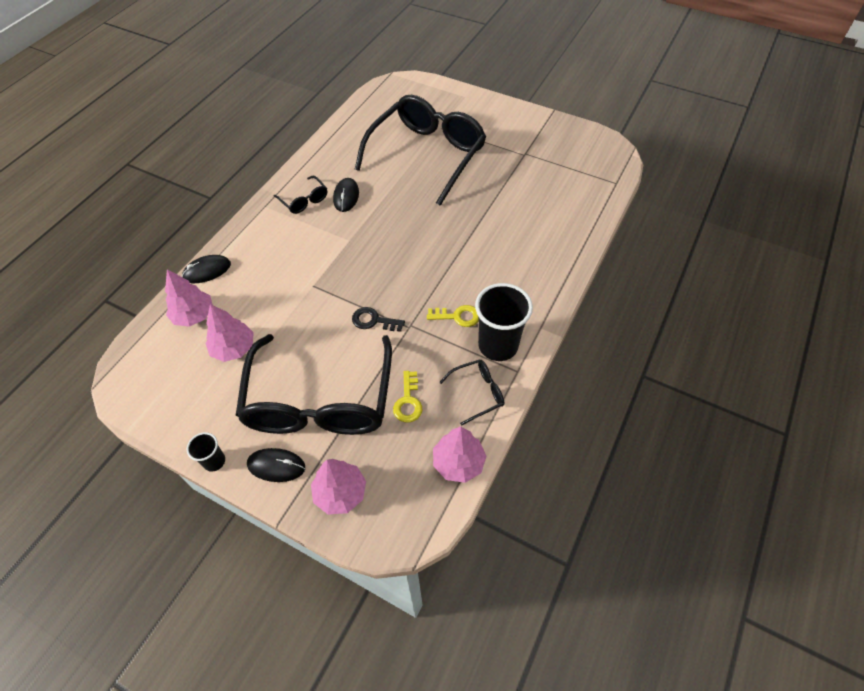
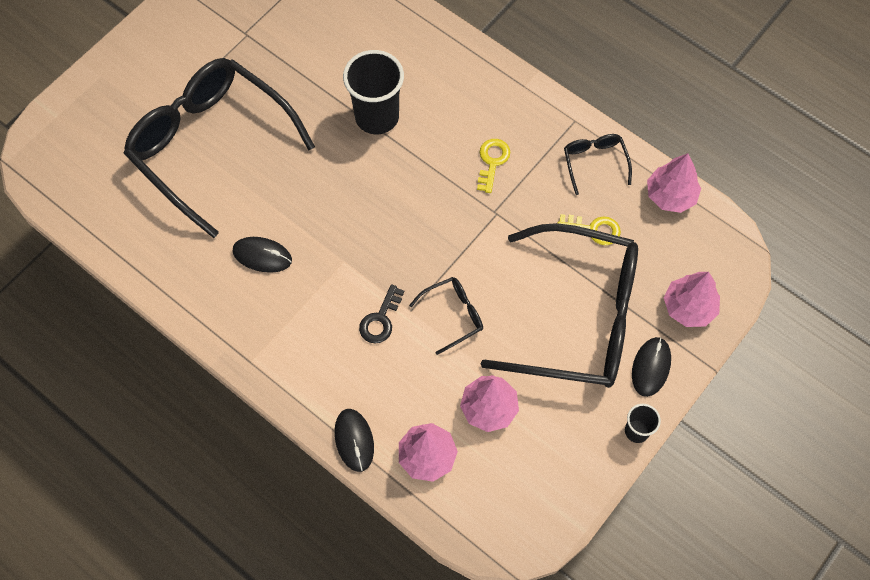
camera: 80 degrees left, 10 degrees up
(304, 200) = (254, 309): black glasses -> black glasses (453, 315)
(373, 321) = (480, 249): black key -> black key (380, 319)
(498, 345) = (539, 131): black cup -> black cup (377, 117)

